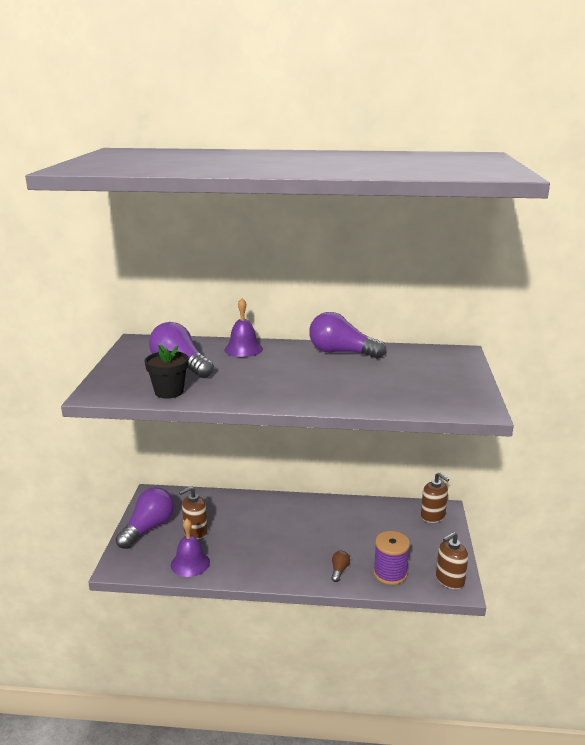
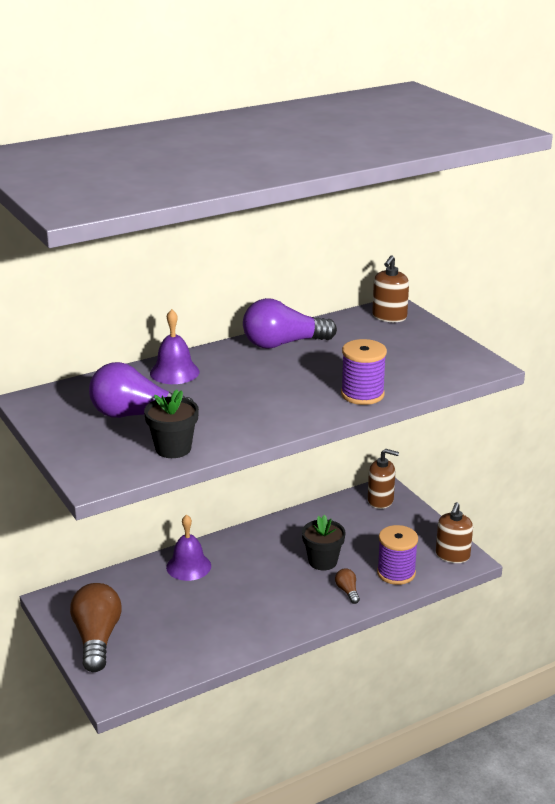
camera: 35 degrees left, 5 degrees up
(148, 528) = (97, 638): purple light bulb -> brown light bulb
(190, 563) = (190, 652): purple bell -> purple bell (188, 566)
(195, 531) = (156, 618): brown soap dispenser -> brown soap dispenser (389, 317)
(344, 541) = (323, 561): none -> black flower pot
(349, 399) = (362, 394): none -> purple spool

